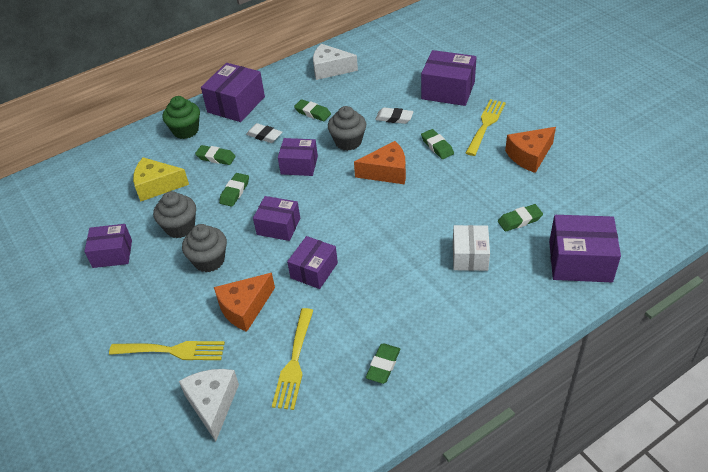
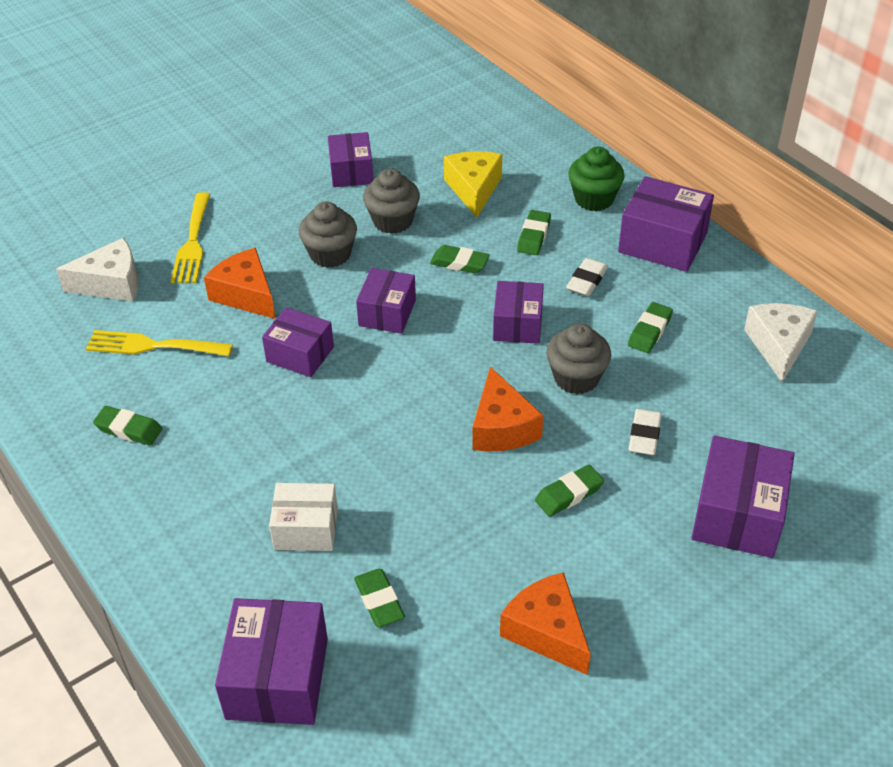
camera: 85 degrees right, 0 degrees up
(486, 125) = (636, 569): yellow fork -> none

